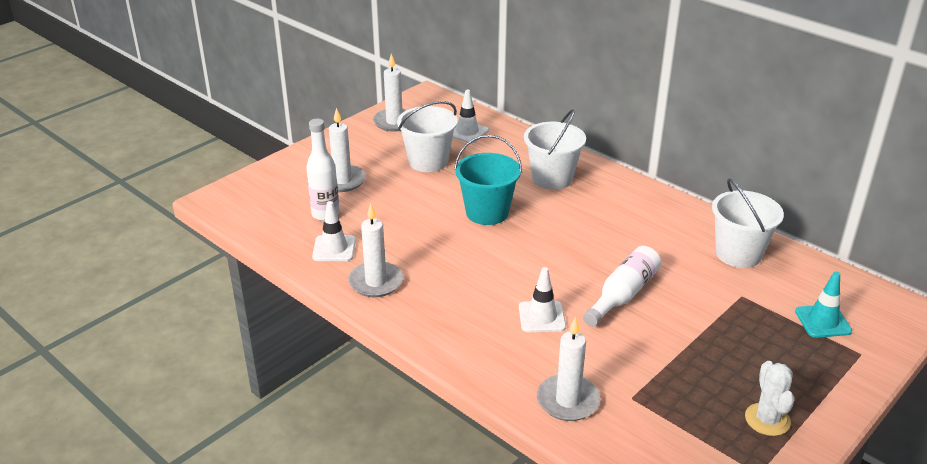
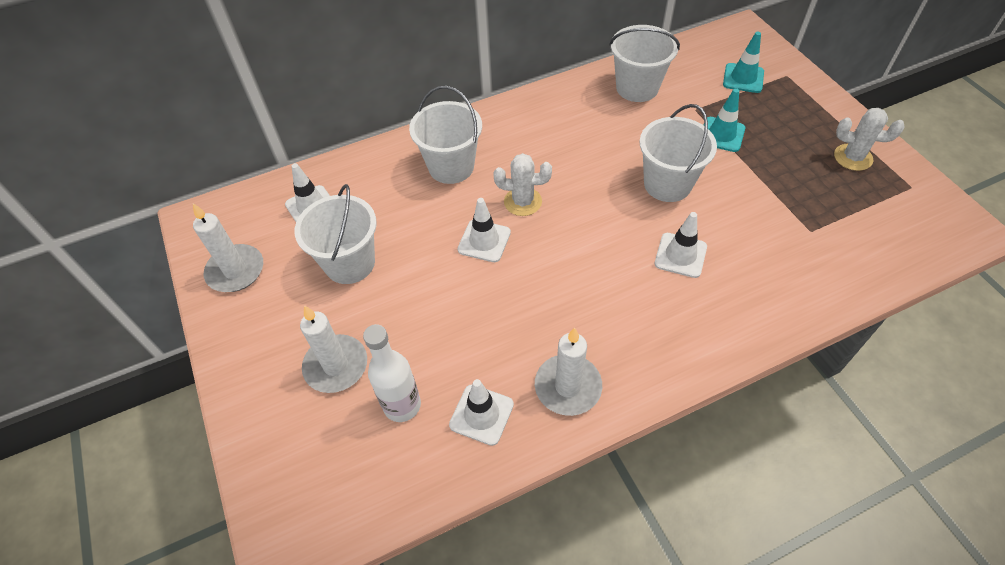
camera: 65 degrees left, 20 degrees up
(487, 212) = (484, 241): turquoise bucket -> white traffic cone
(541, 221) = (522, 202): none -> white cactus
(568, 401) = (807, 278): white candle -> none
(622, 295) = (667, 184): white bottle -> white bucket
(719, 319) = (721, 134): none -> turquoise traffic cone

